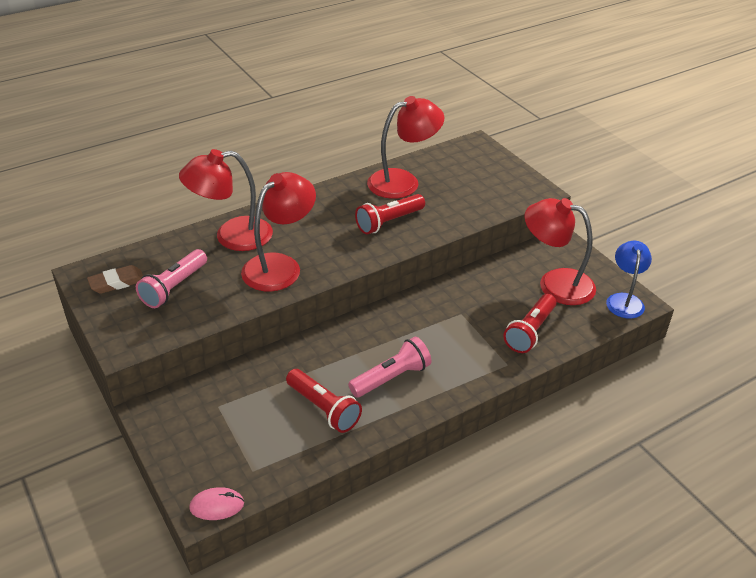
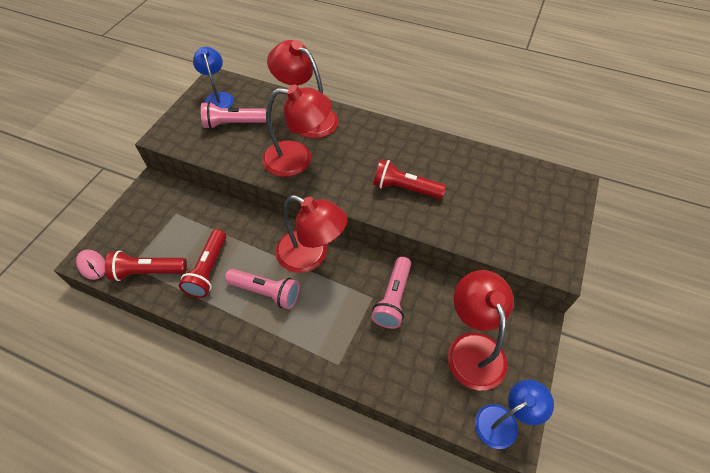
camera: 55 degrees right, 15 degrees up
(117, 283) = (218, 98): brown eraser -> blue lamp
(403, 181) = (465, 168): red lamp -> red lamp (311, 256)
(473, 302) = (393, 298): none -> pink flashlight
(530, 332) = (392, 360): red flashlight -> red flashlight (148, 271)

